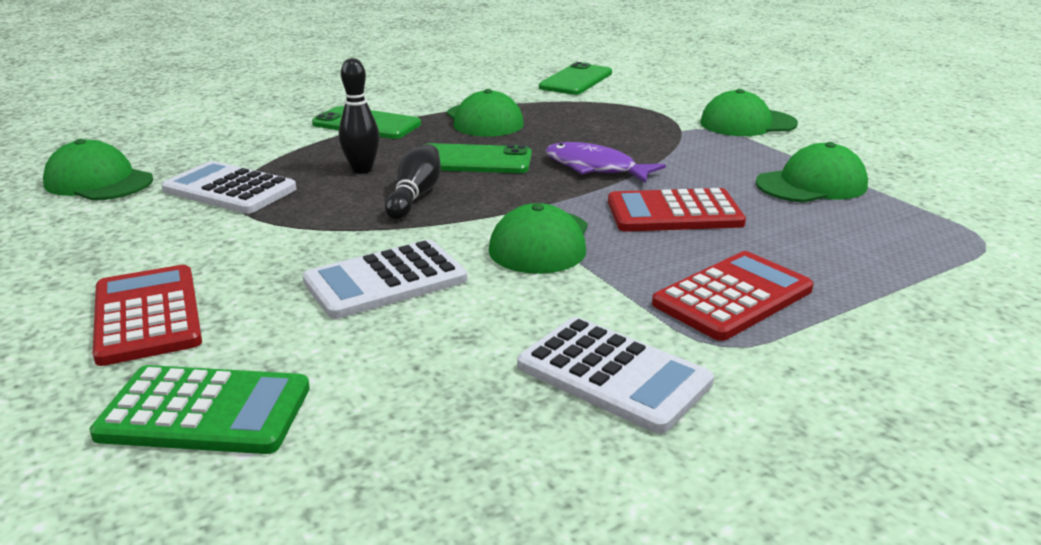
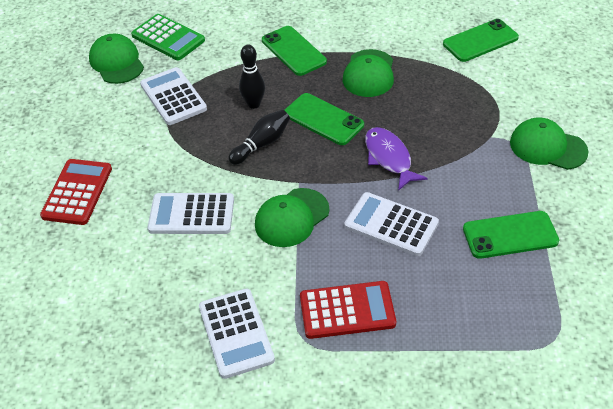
camera: 35 degrees right, 20 degrees up
(205, 411) = (63, 269): green calculator -> green calculator (168, 38)
(674, 213) = (391, 225): red calculator -> white calculator
(811, 184) = (510, 235): green cap -> green phone

